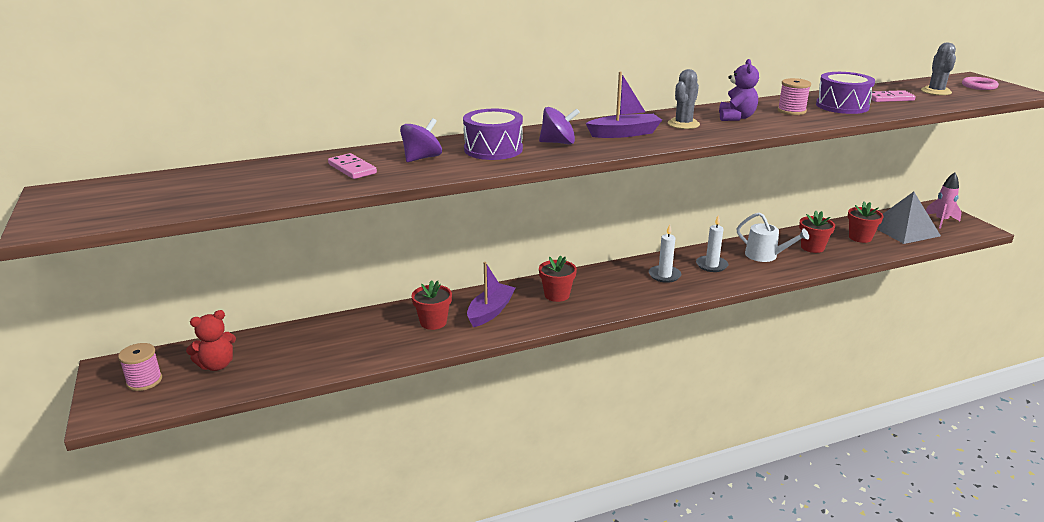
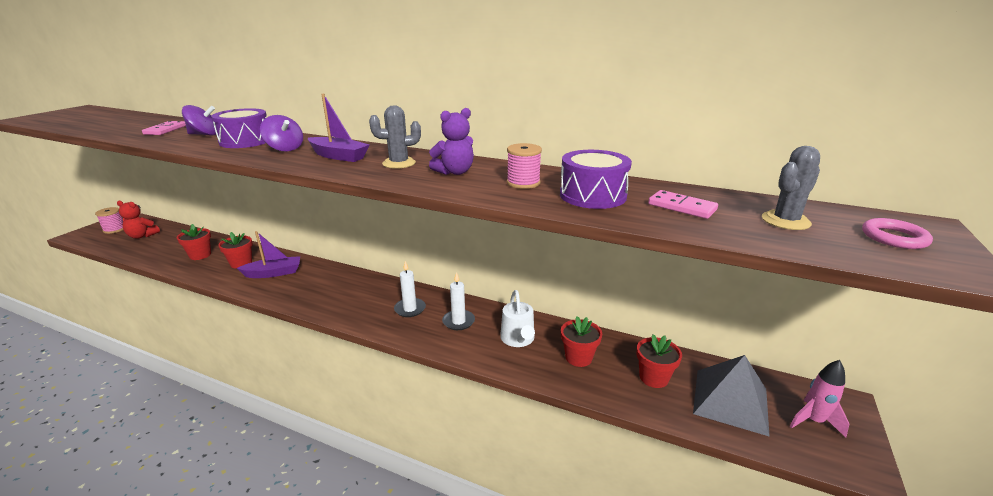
camera: 45 degrees right, 0 degrees up
(557, 295) = (324, 283): red flower pot -> red flower pot (200, 255)

